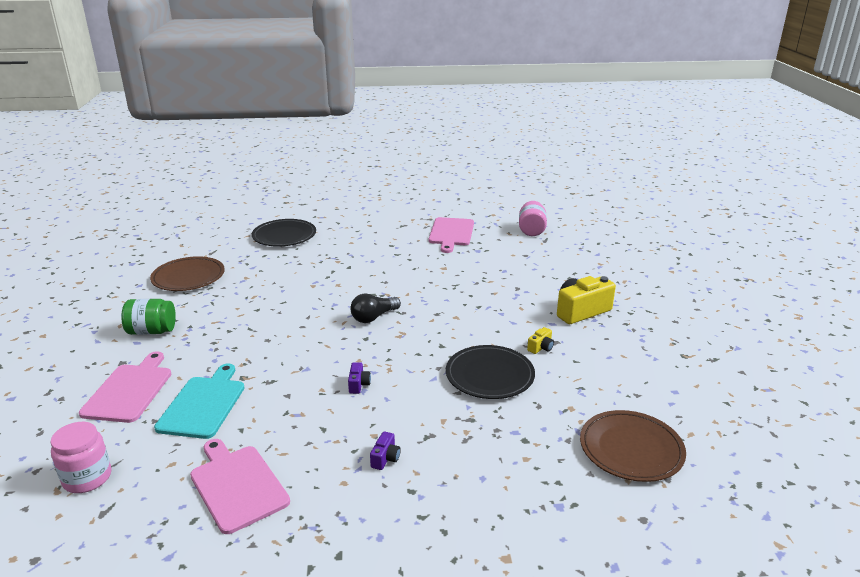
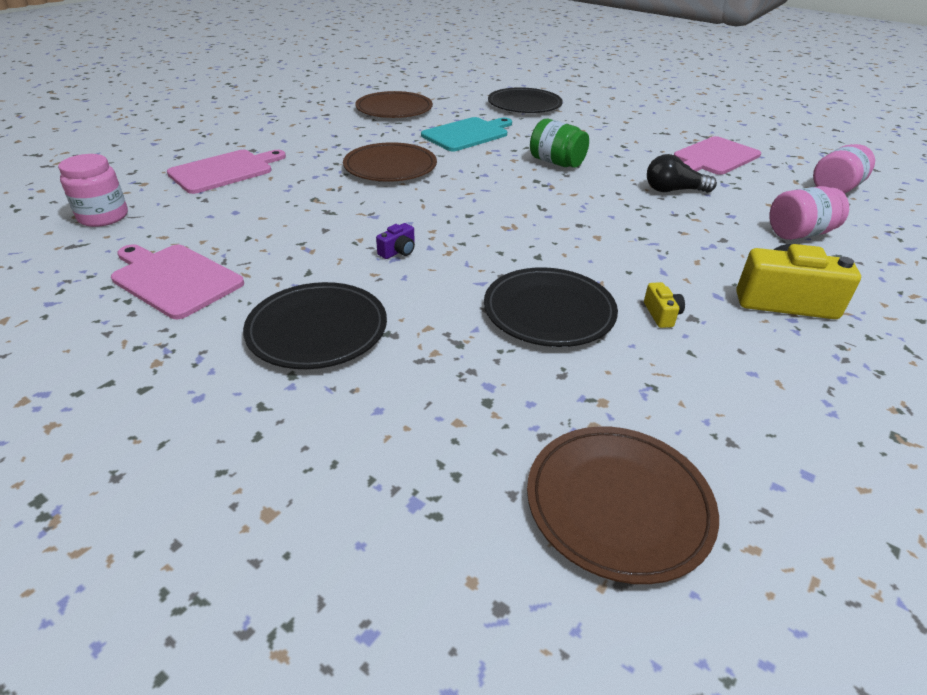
camera: 40 degrees right, 10 degrees up
(152, 331) = (306, 137): green jar -> green jar (556, 162)
(203, 404) = (253, 205): turquoise cutting board -> turquoise cutting board (467, 134)
(237, 485) = (174, 279): pink cutting board -> pink cutting board turned 60 degrees counterclockwise
(261, 327) = (390, 167): none -> brown plate
(373, 317) = (505, 200): black light bulb -> black light bulb (673, 190)
(385, 458) = (317, 330): purple camera -> black plate
(541, 348) = (661, 314): yellow camera -> yellow camera turned 90 degrees counterclockwise
(545, 267) = (799, 233): none -> pink jar

